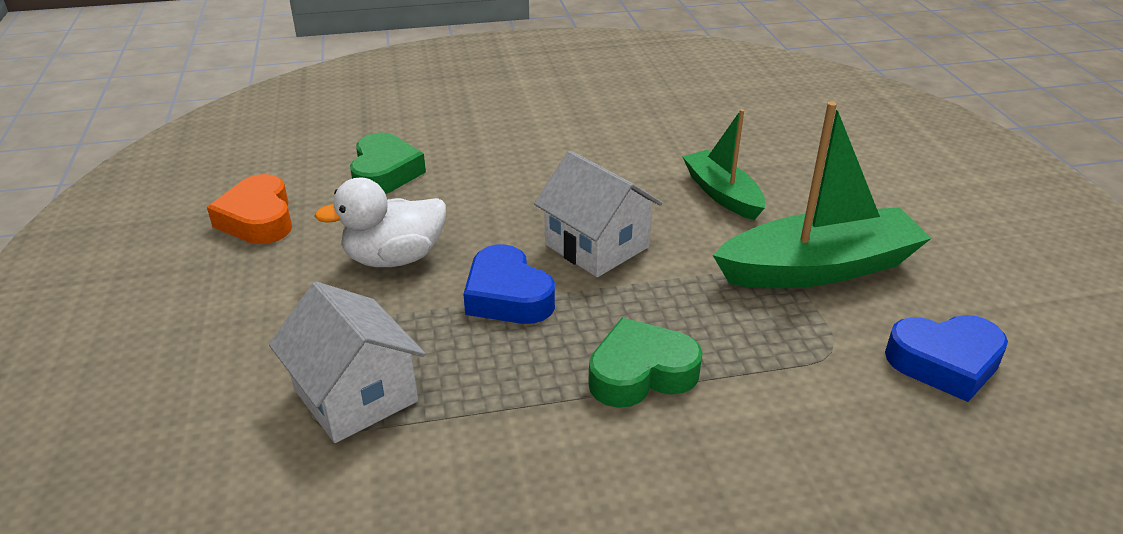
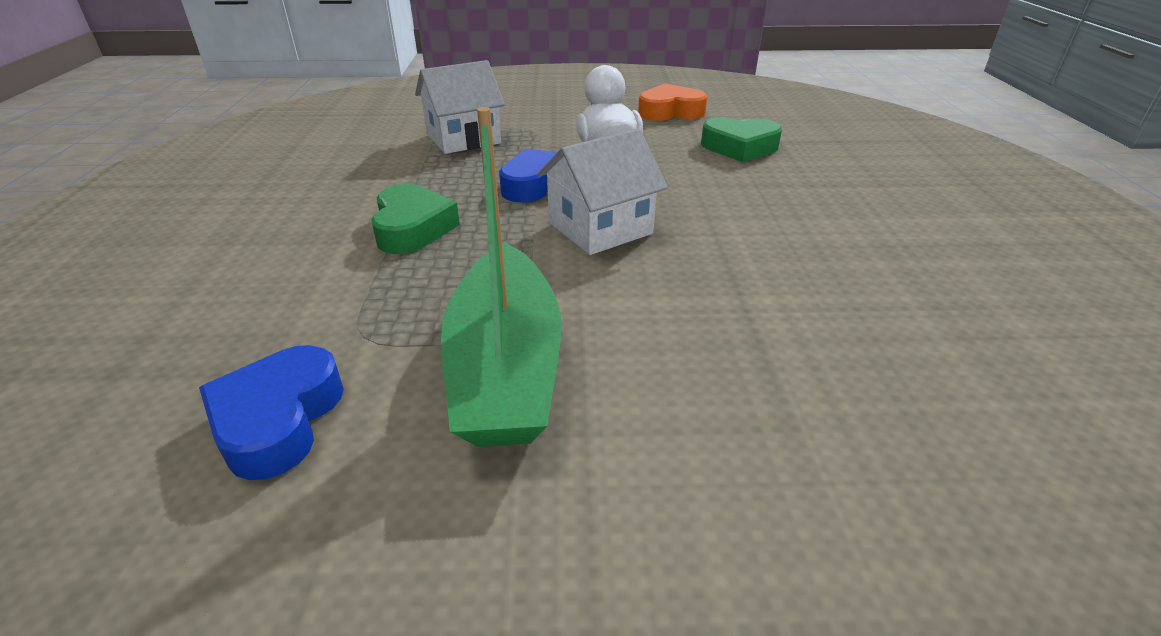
camera: 100 degrees right, 0 degrees up
(722, 194) = (695, 324): green boat -> none

